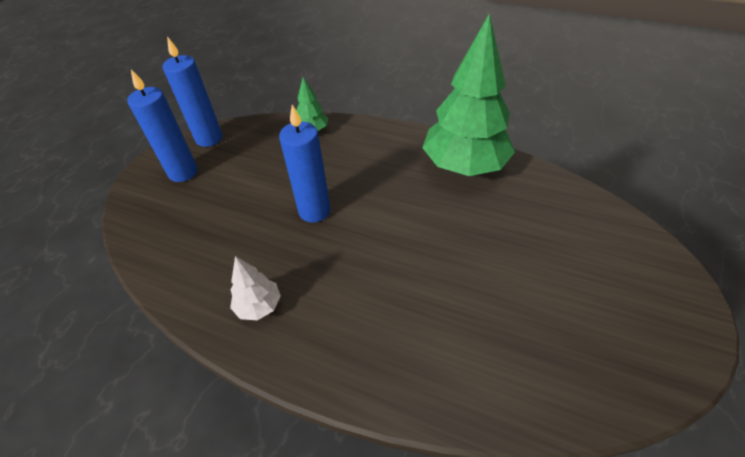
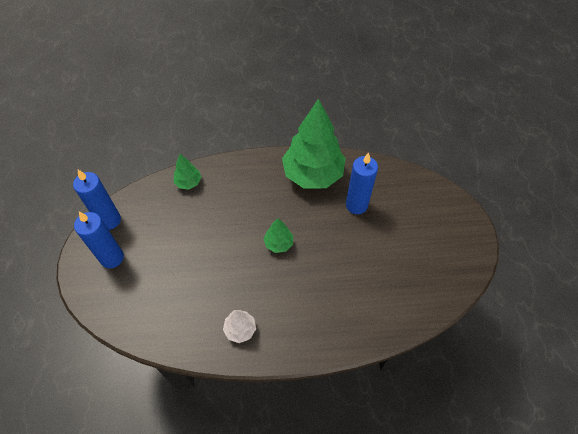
camera: 30 degrees left, 10 degrees up
(314, 211) = (233, 249): blue candle -> blue candle (356, 205)
(374, 225) = (278, 243): none -> green tree

